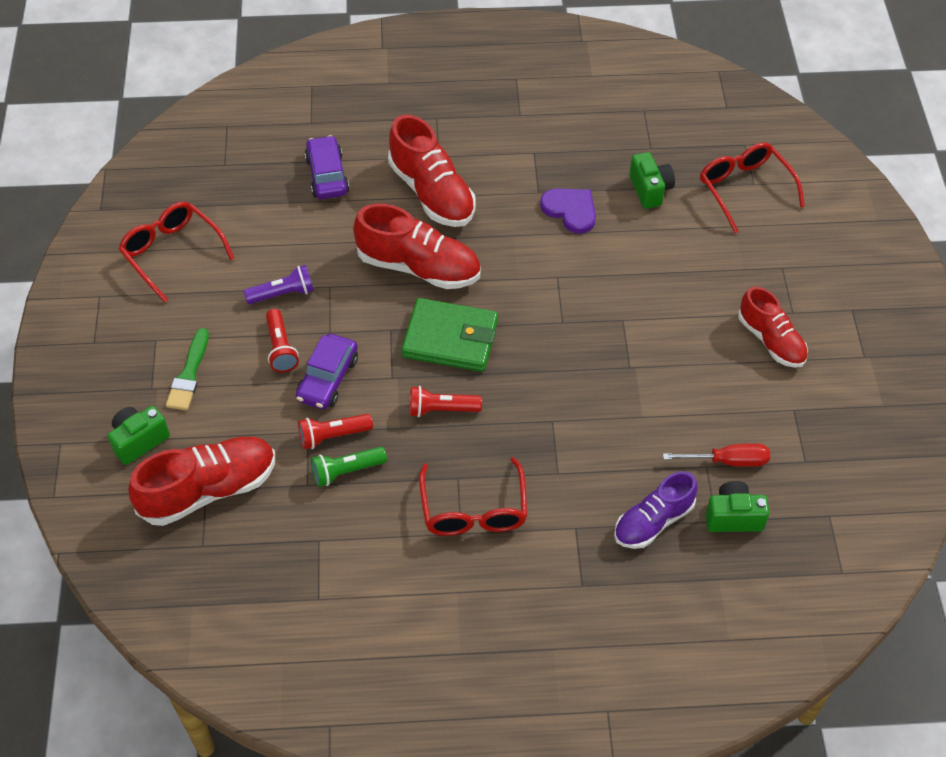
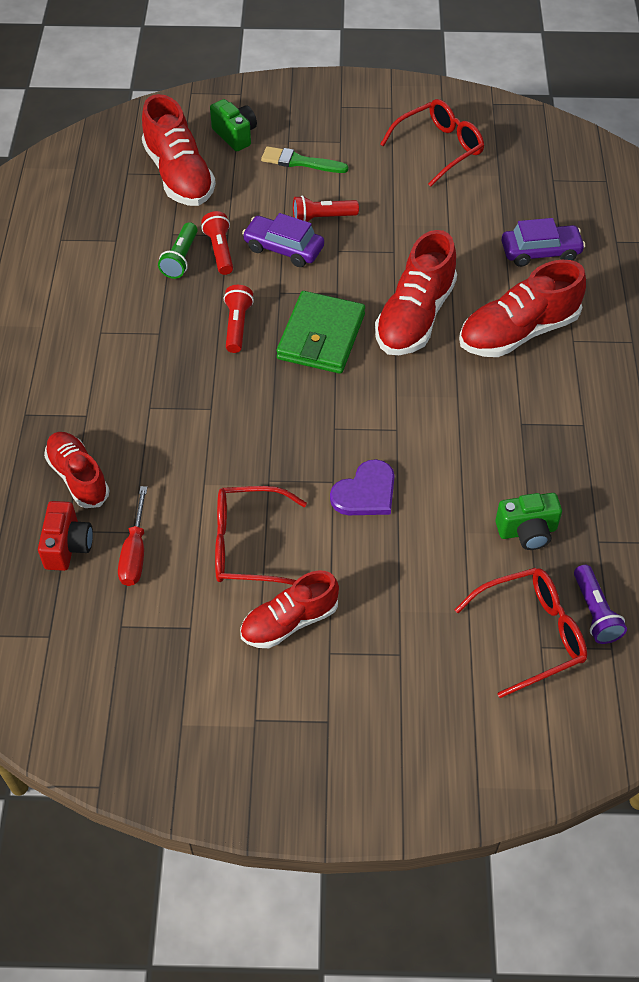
camera: 95 degrees right, 0 degrees up
(283, 293) = (386, 220): purple flashlight -> purple flashlight (595, 612)
(346, 471) = (181, 259): green flashlight -> green flashlight turned 150 degrees counterclockwise
(473, 509) = (123, 342): red glasses -> red glasses (249, 545)
(570, 210) = (493, 450): purple heart -> purple heart (365, 492)
(653, 521) = (78, 477): purple shoe -> red shoe
(733, 517) = (68, 546): green camera -> red camera

